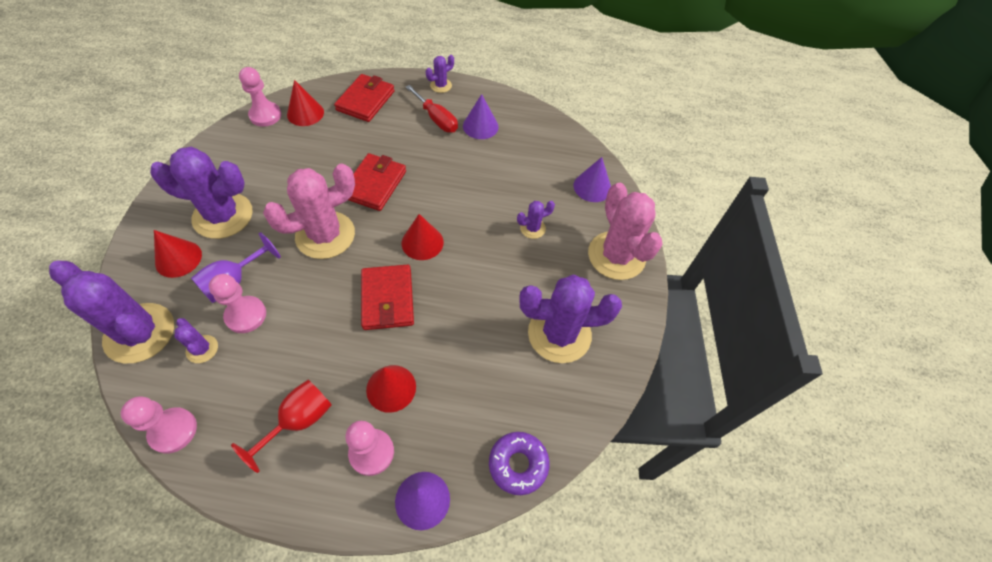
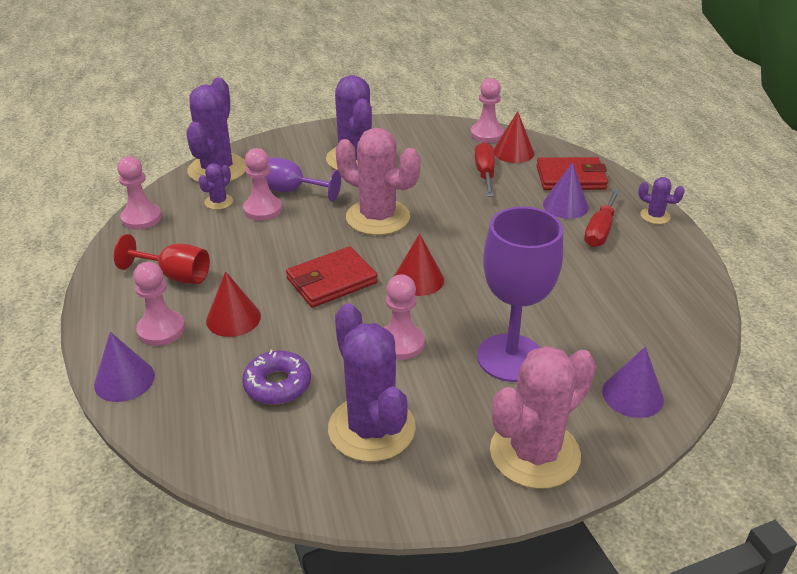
camera: 70 degrees right, 20 degrees down
(178, 258) = (296, 157): red cone -> none
(319, 143) = (485, 173): none -> red screwdriver
(375, 184) = (465, 223): red wallet -> none
(480, 126) = (627, 265): purple cone -> purple cone (565, 205)
(485, 283) = (401, 343): none -> pink pawn
(518, 464) = (186, 441): purple donut -> purple donut (277, 384)
(532, 228) = (510, 358): purple cactus -> purple goblet

